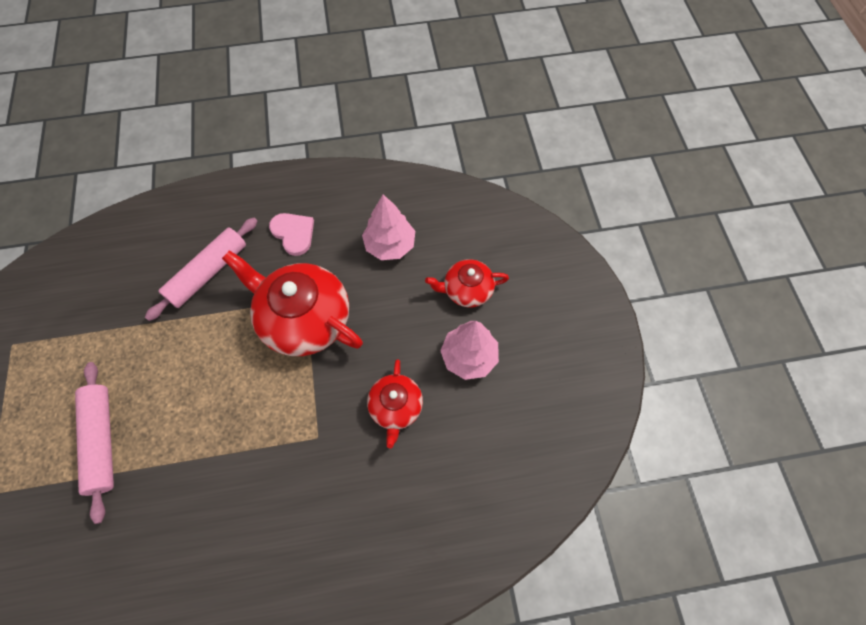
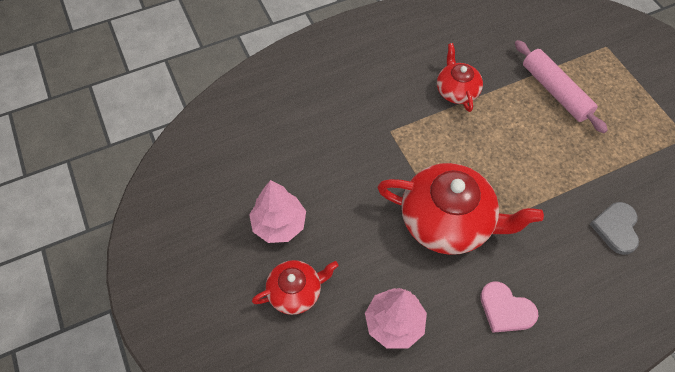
camera: 165 degrees right, 5 degrees down
(155, 274) = (616, 228): none -> grey heart
(208, 273) = (566, 242): pink rolling pin -> none
(396, 407) = (334, 167): red teapot -> red teapot (456, 90)

